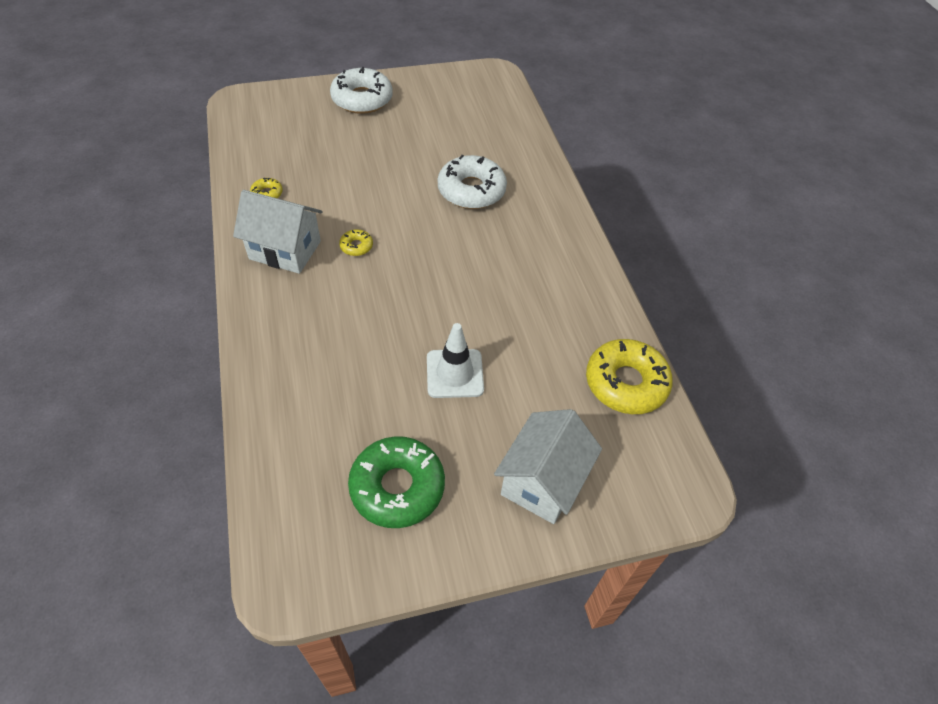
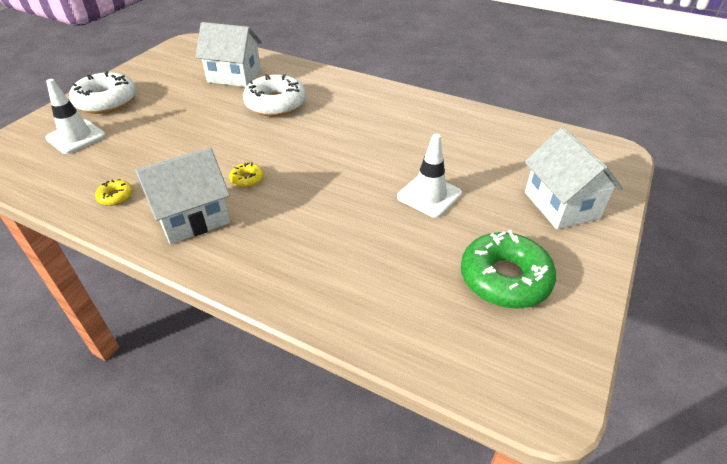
camera: 45 degrees left, 10 degrees down
(306, 121) = (76, 137): none -> white traffic cone
(480, 137) = (234, 76): none -> white house
(626, 383) = (514, 132): yellow donut -> none

